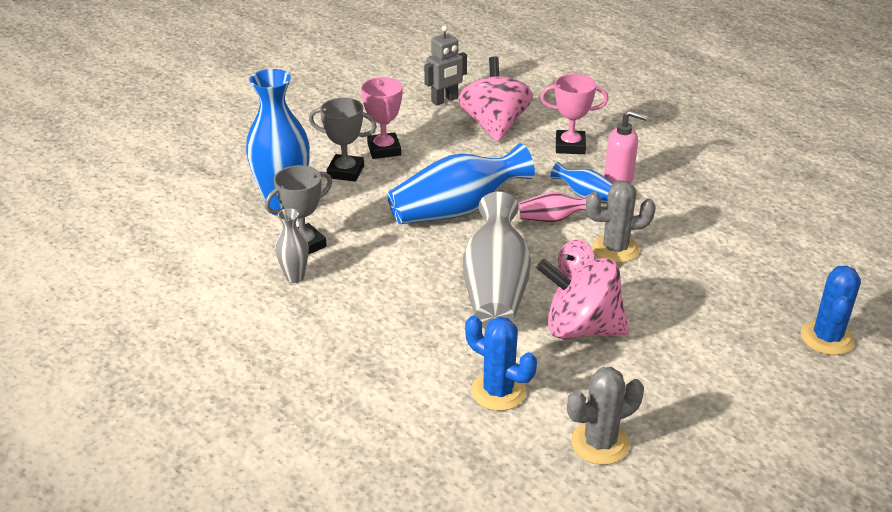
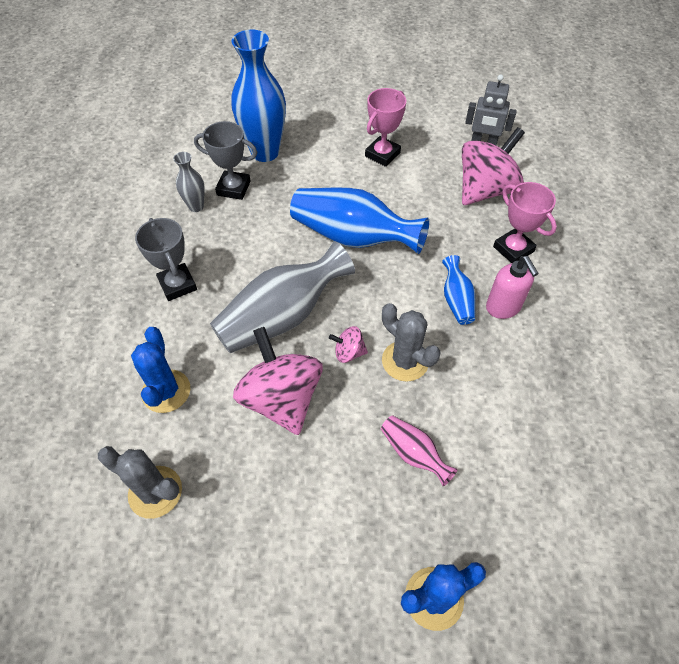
camera: 50 degrees right, 20 degrees up
(345, 172) = (334, 154): grey trophy -> grey trophy (178, 285)
(552, 219) = (402, 298): pink vase -> pink vase (413, 454)

